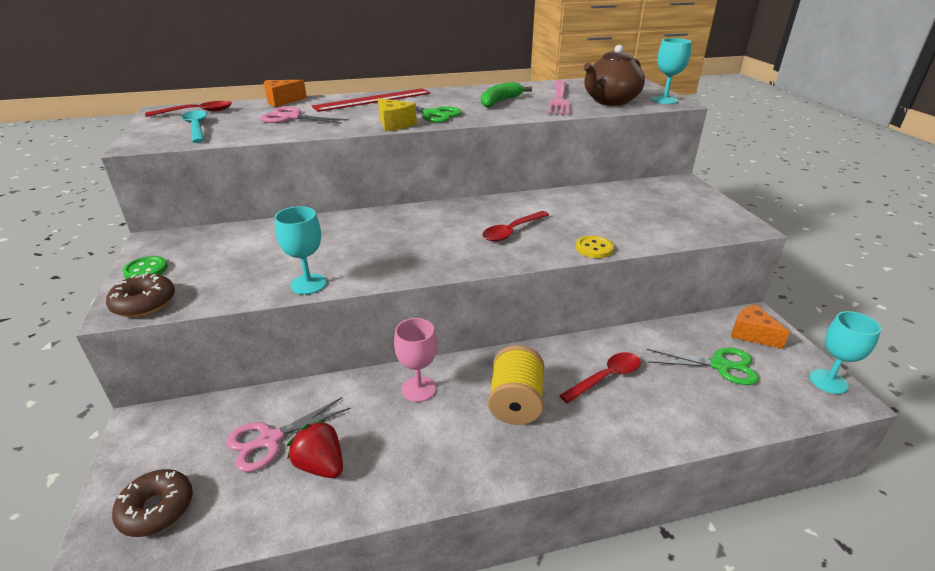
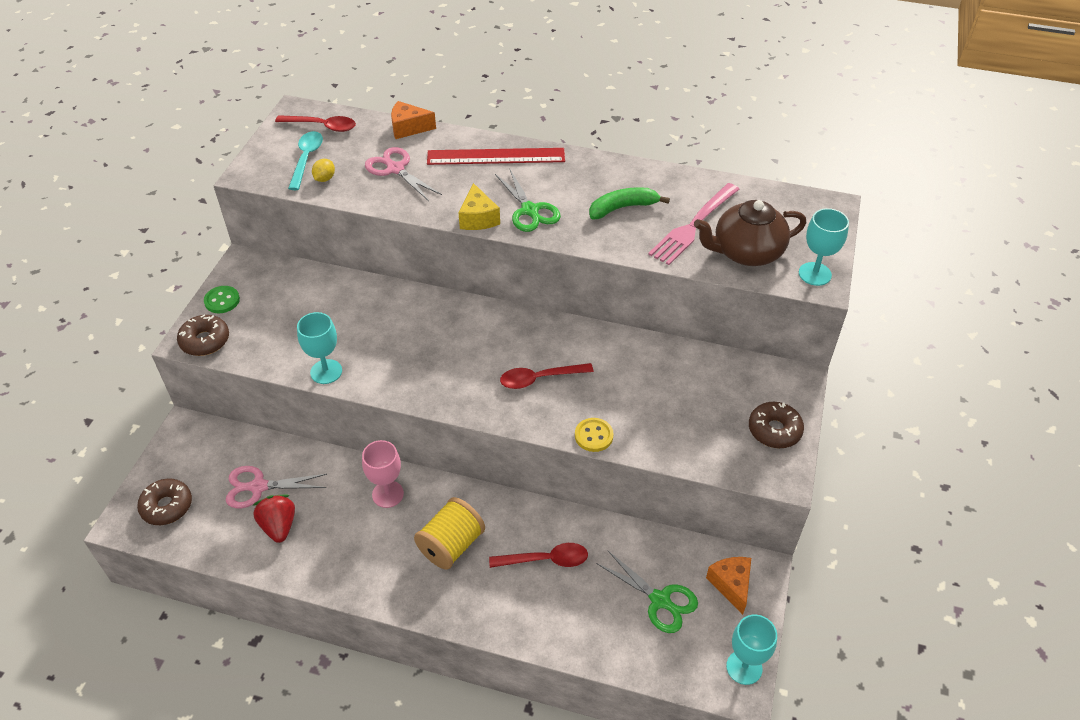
camera: 30 degrees right, 15 degrees up
(226, 132) = (325, 178): none -> yellow lemon
(707, 207) = (774, 430): none -> brown donut

